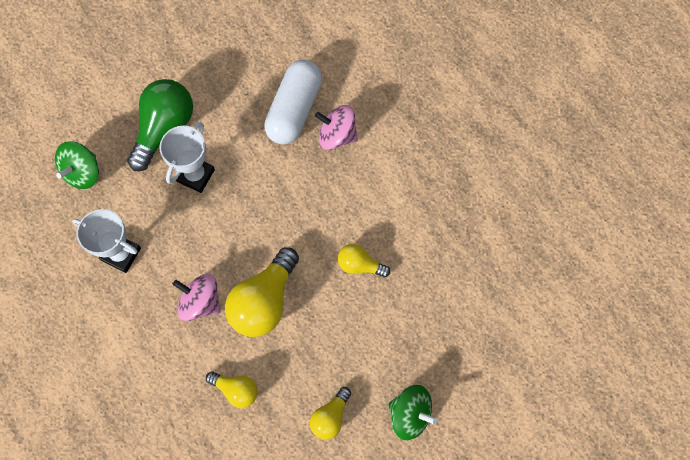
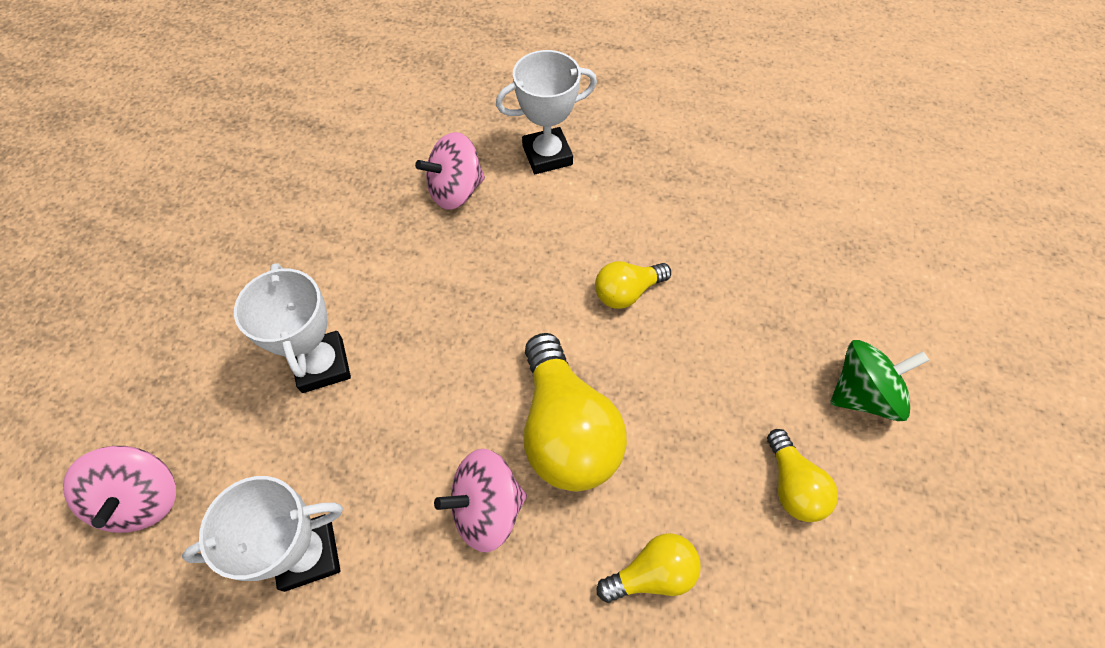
camera: 45 degrees left, 10 degrees down
(83, 173) = (143, 498): green spinning top -> pink spinning top
(164, 129) = (223, 347): green light bulb -> none
(294, 110) = (378, 203): white capsule -> none
(403, 155) = (547, 155): none -> white trophy

